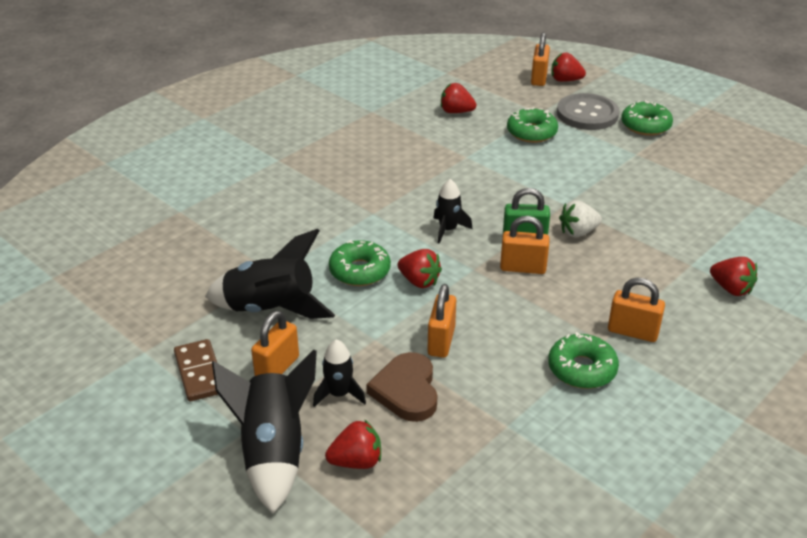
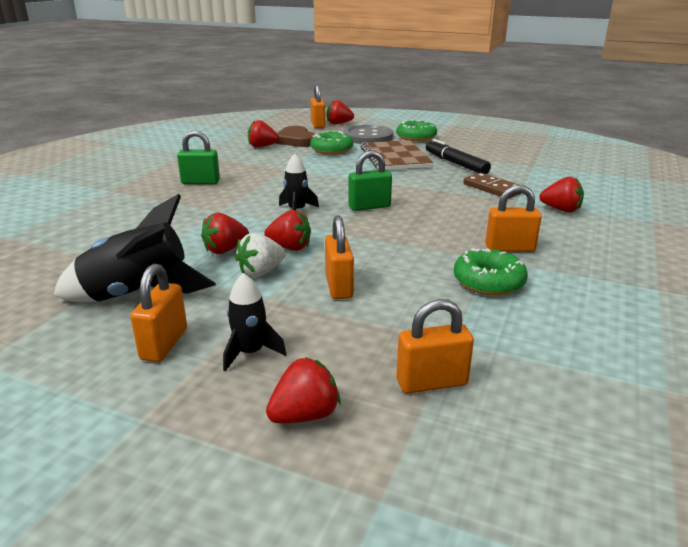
camera: 20 degrees left, 10 degrees down
(199, 373) = (61, 369): brown domino -> brown domino (492, 188)
(273, 452) = (190, 432): black rocket -> none
(360, 271) = (225, 250): green donut -> red strawberry
(369, 164) = (200, 182): none -> green padlock
(406, 390) = (326, 333): brown heart -> brown heart (296, 140)
(523, 268) = (381, 224): orange padlock -> orange padlock (431, 383)
(578, 232) = (411, 196): white strawberry -> white strawberry (261, 272)
(597, 161) = (394, 158): none -> brown notebook
(663, 185) = (455, 164): none -> black marker

